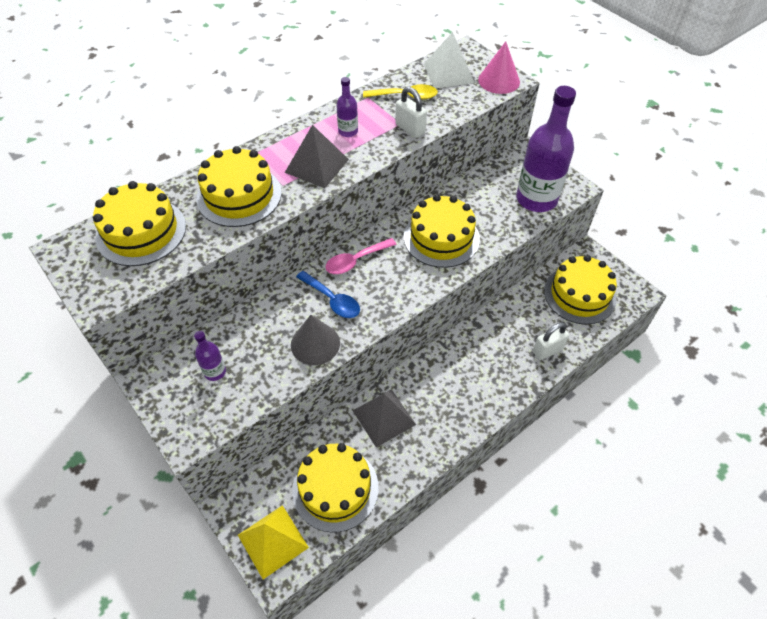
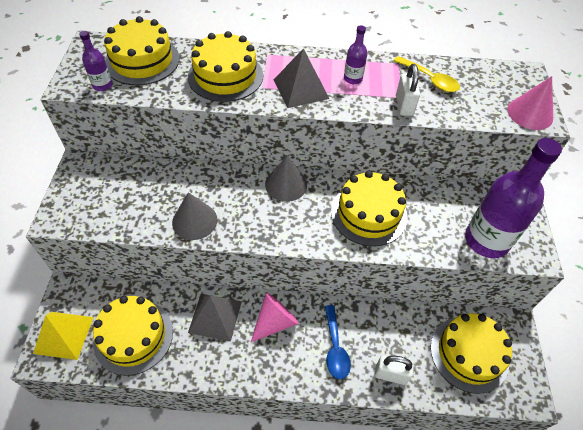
camera: 40 degrees right, 0 degrees up
(215, 371) = (117, 190): purple bottle -> purple bottle (102, 85)
(332, 300) = (239, 200): blue spoon -> blue spoon (335, 348)
(355, 261) = (286, 184): pink spoon -> grey cone
(433, 382) = (275, 322): none -> pink cone
(448, 73) = (489, 82): white pyramid -> none

